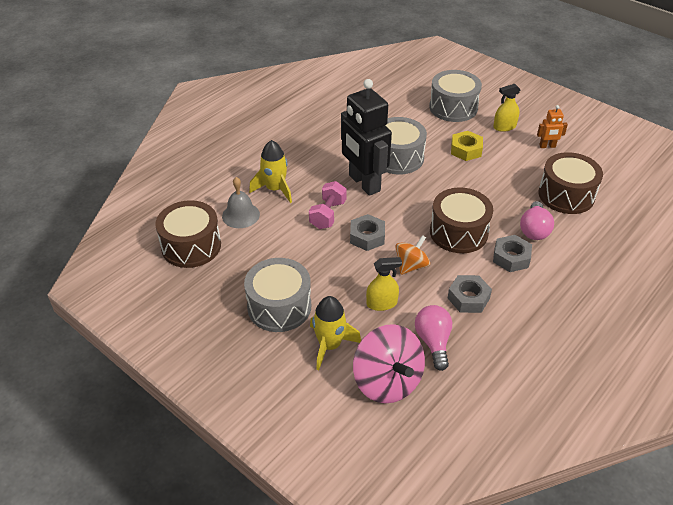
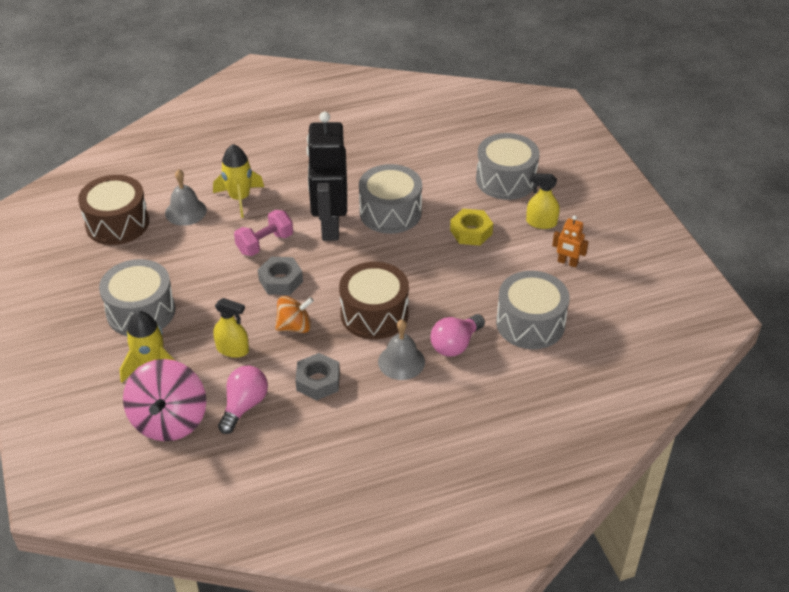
camera: 30 degrees right, 0 degrees up
(511, 258) = (401, 362): grey nut -> grey bell
(566, 195) = (530, 323): brown drum -> grey drum

